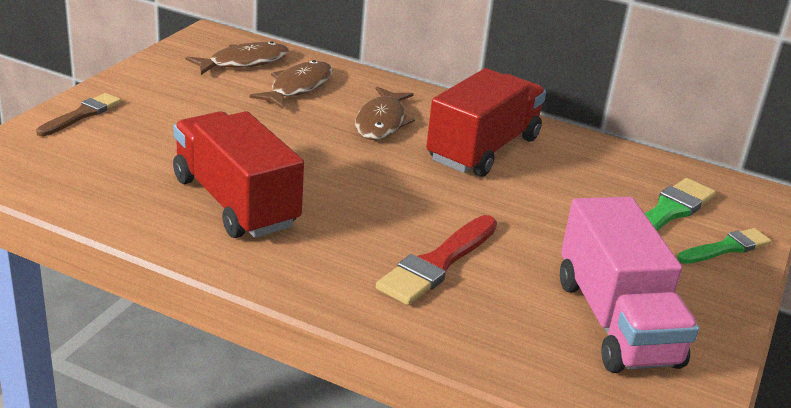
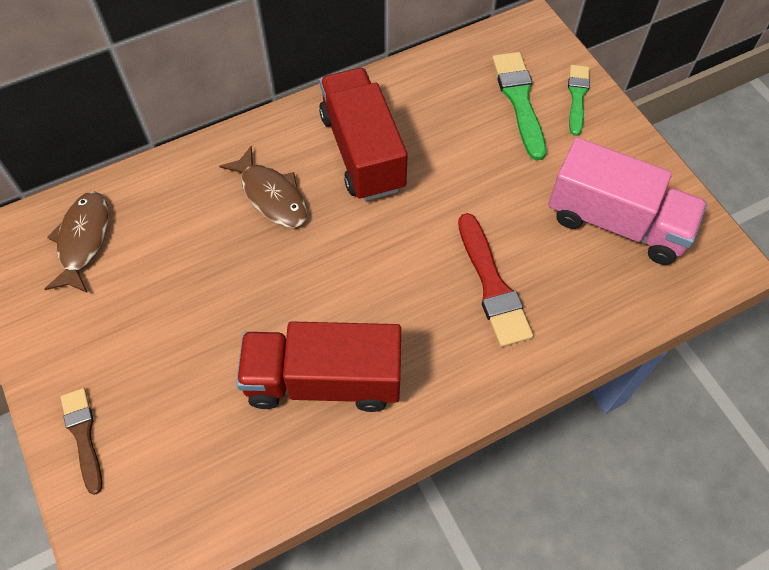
camera: 50 degrees left, 30 degrees up
(298, 87) = (165, 223): brown fish -> none

